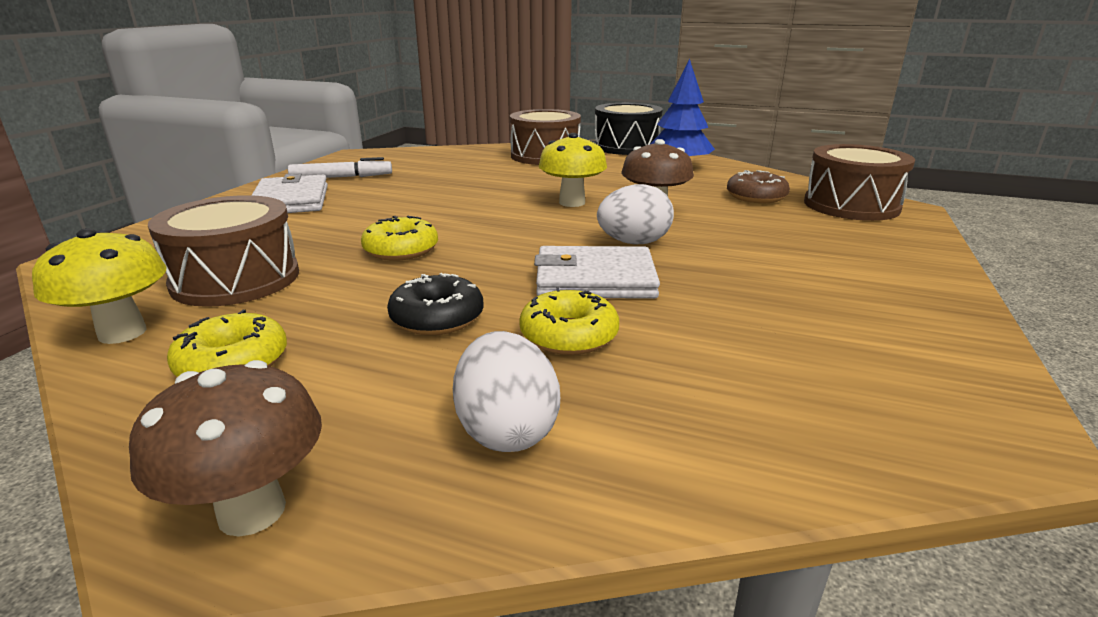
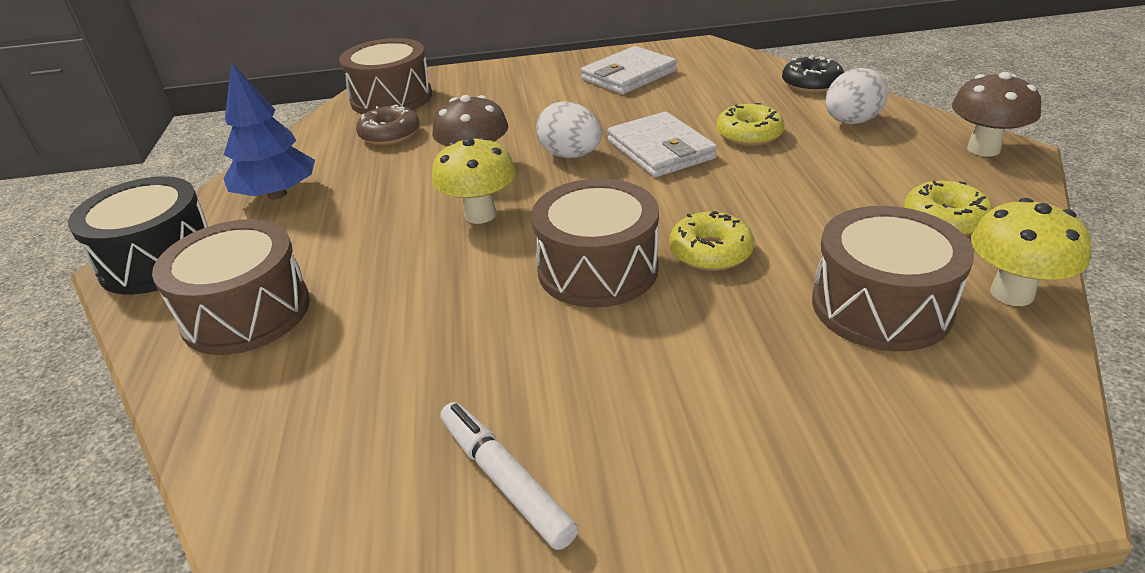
camera: 115 degrees left, 10 degrees up
(291, 200) = (663, 450): white wallet -> white wallet (628, 75)
(437, 318) = (791, 180): black donut -> black donut (811, 84)
(448, 217) = (597, 269): none -> brown drum

